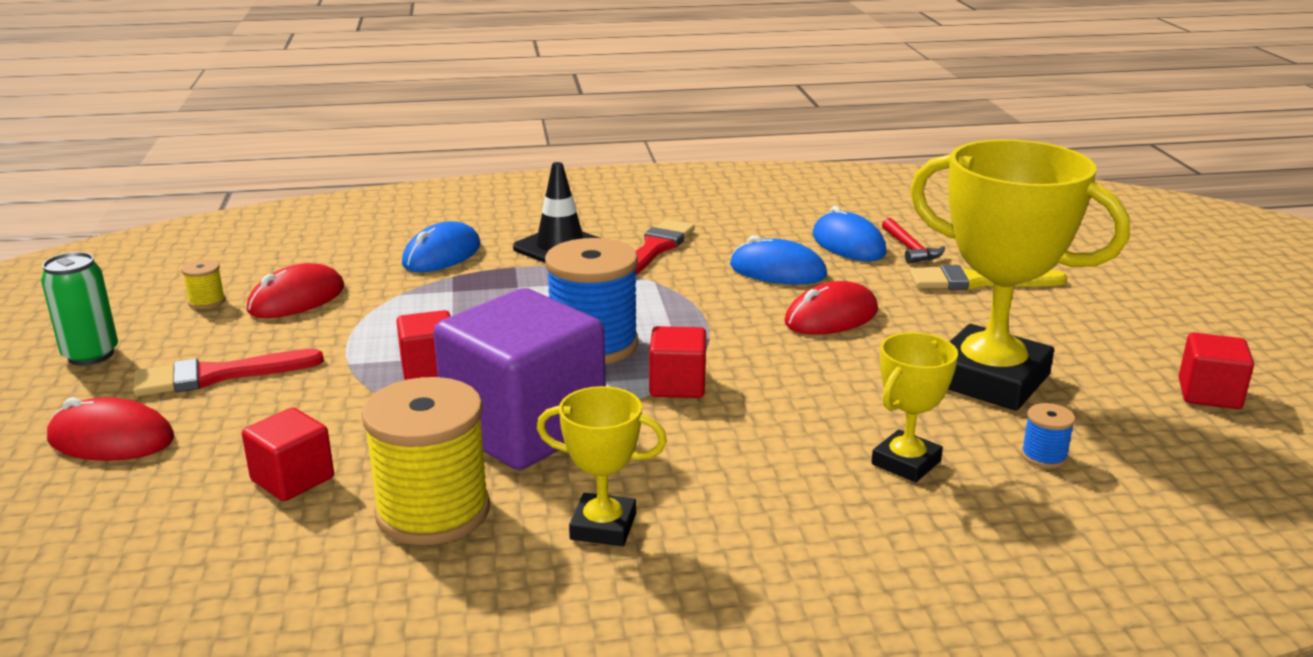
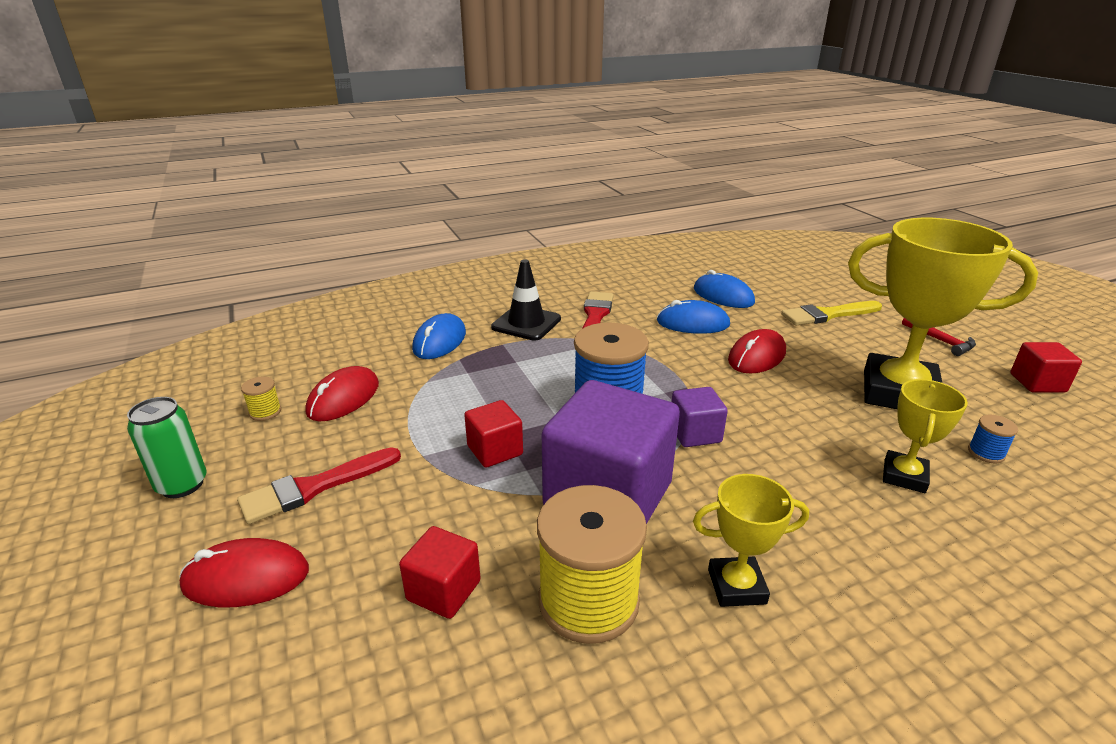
camera: 15 degrees left, 5 degrees up
(677, 385) = (695, 433): red cube -> purple cube
(910, 249) = (765, 294): red hammer -> red hammer (940, 341)

